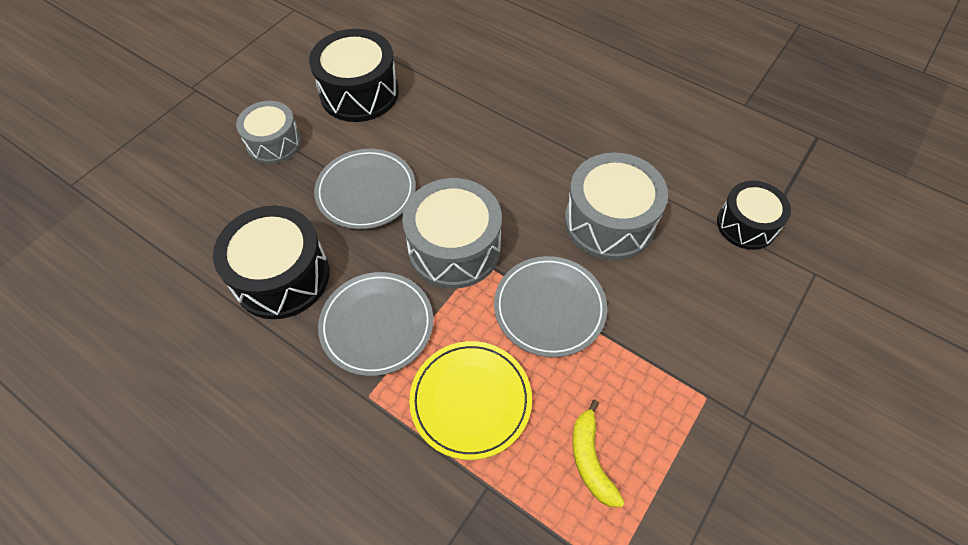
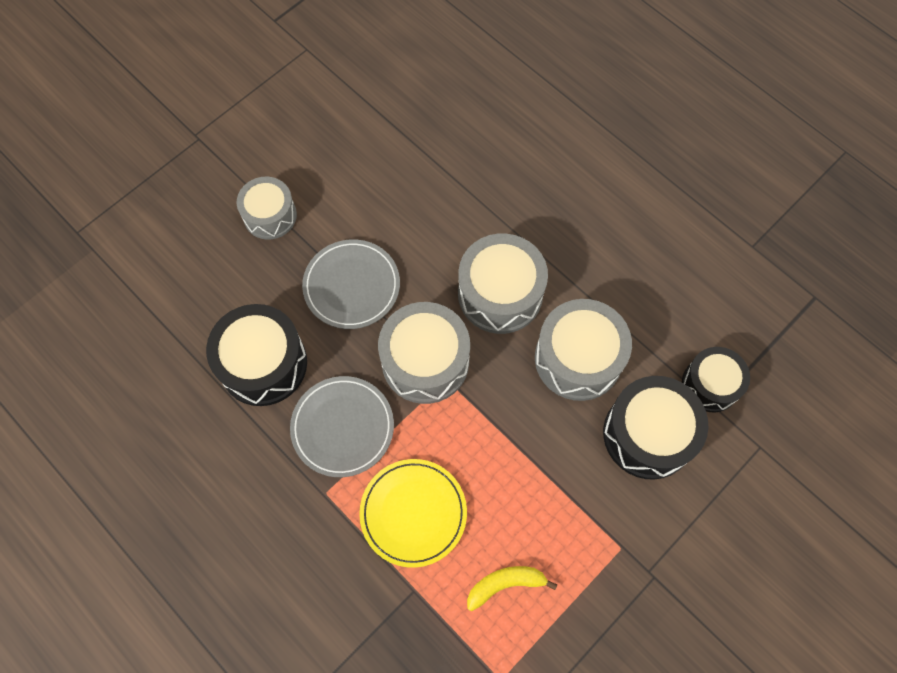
camera: 10 degrees right, 10 degrees up
(359, 93) = (360, 168): black drum -> black drum (648, 434)
(517, 177) = (500, 294): none -> grey drum
(549, 308) = (501, 438): grey plate -> none
(590, 459) = (505, 584): yellow banana -> yellow banana turned 75 degrees clockwise

